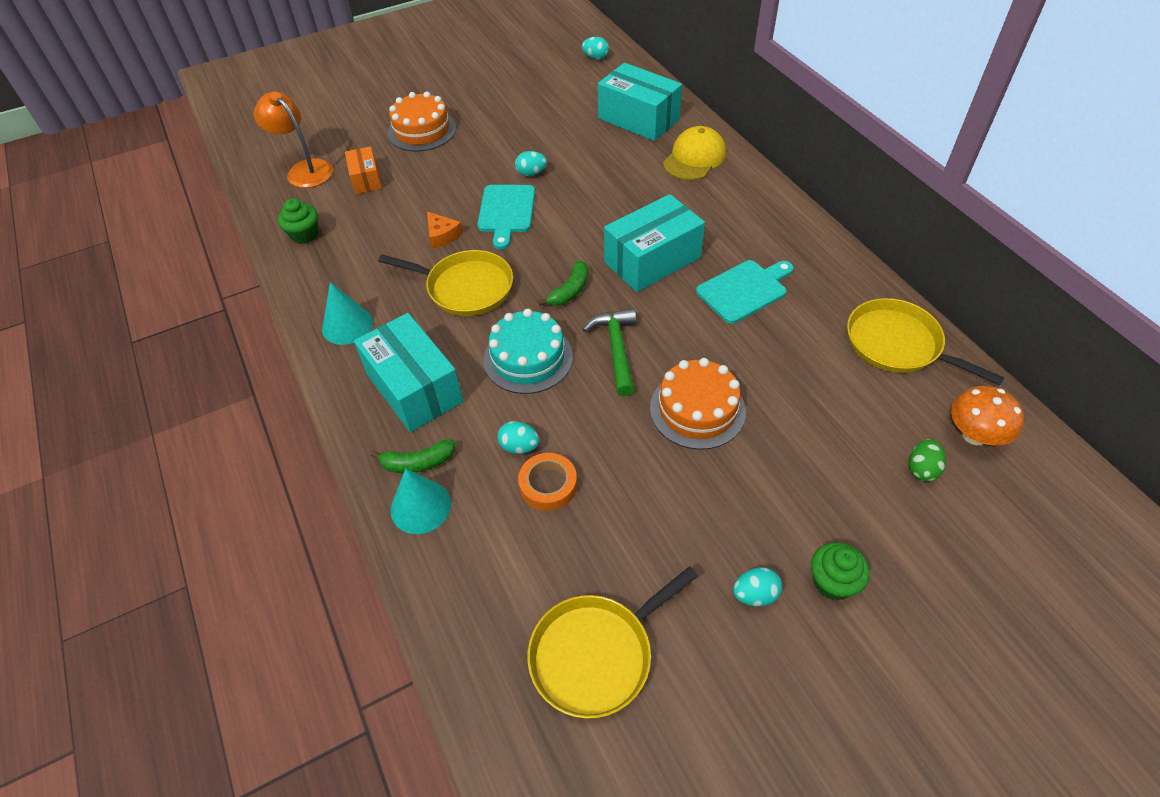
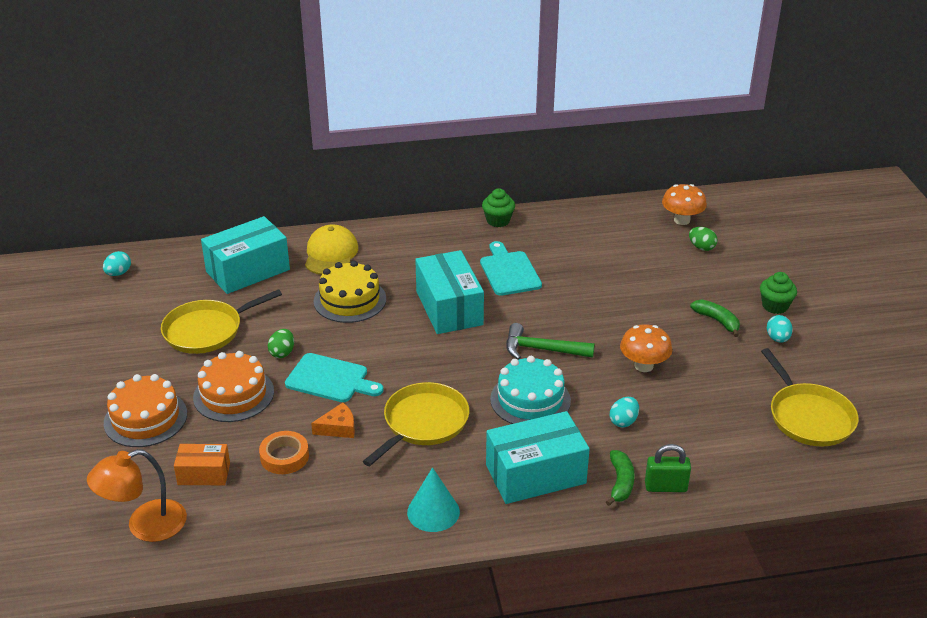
camera: 75 degrees left, 15 degrees down
(304, 235) = (270, 534): green cupcake -> green cupcake (498, 221)
(420, 506) = (665, 487): turquoise cone -> green padlock
(531, 173) = (282, 353): turquoise egg -> green egg
(548, 485) = (665, 413): orange tape -> orange tape (284, 456)
(570, 291) = (462, 361): green banana -> green banana (717, 321)
(627, 448) = (643, 366): none -> orange mushroom
(629, 190) = (350, 300): none -> yellow cake
(694, 158) = (331, 254): yellow cap -> yellow cap turned 45 degrees clockwise
(697, 409) = (619, 324): orange cake -> orange cake (233, 394)
(897, 344) = (595, 223): yellow pan -> yellow pan (207, 330)

